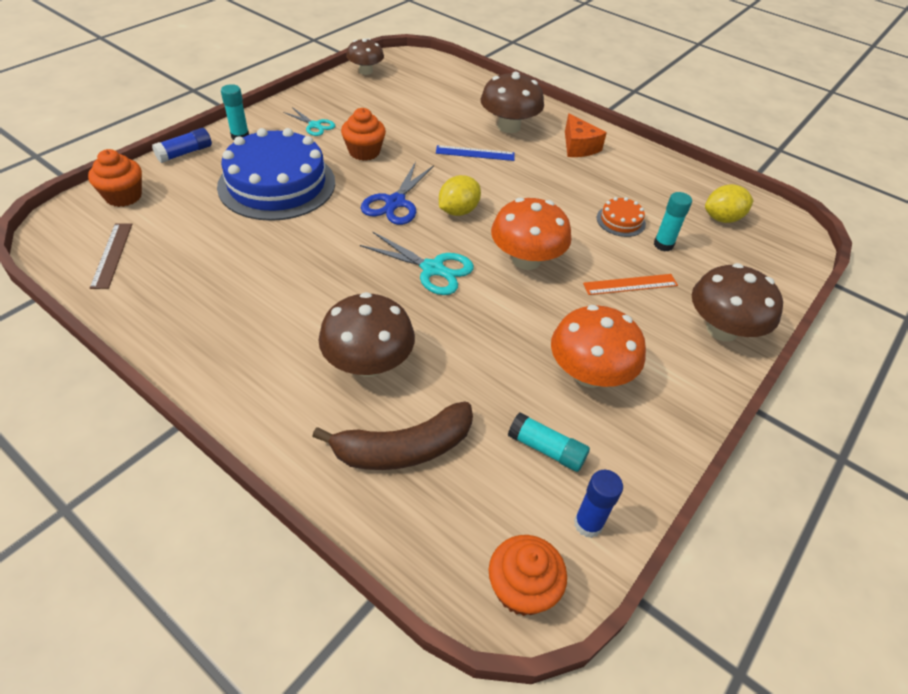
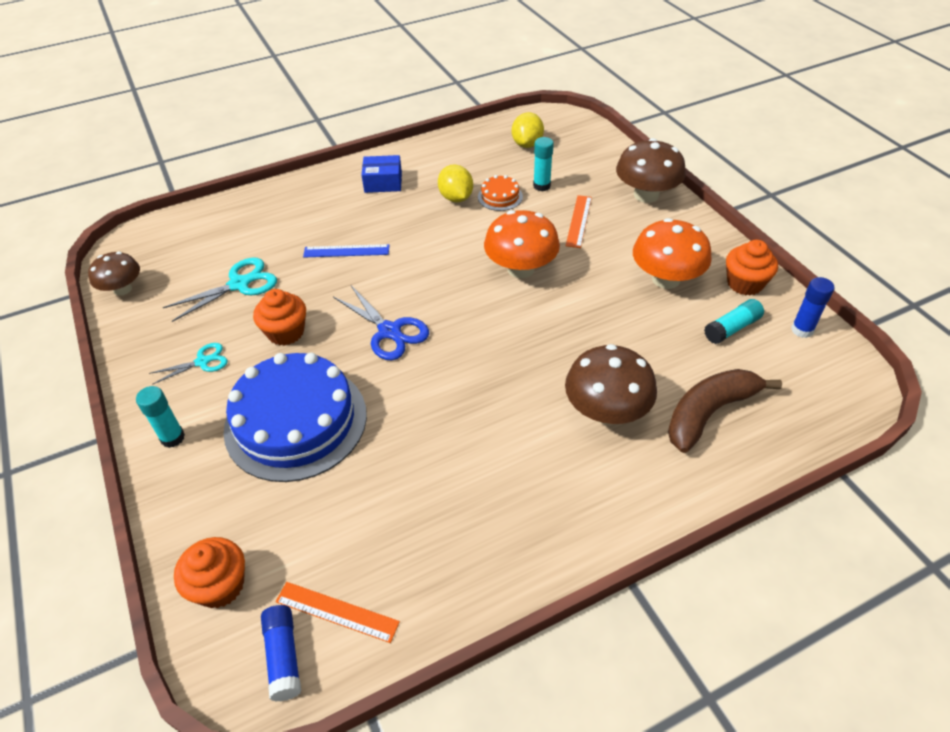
camera: 60 degrees left, 0 degrees up
(112, 255) = (337, 611): brown ruler -> orange ruler
(185, 153) = (167, 502): blue glue stick -> blue glue stick (284, 656)
(403, 448) = (709, 413): brown banana -> brown banana turned 135 degrees counterclockwise
(432, 269) = (503, 333): turquoise scissors -> turquoise scissors (239, 284)
(458, 211) = (429, 290): yellow lemon -> yellow lemon (456, 198)
(475, 153) = (346, 251): blue ruler -> blue ruler turned 60 degrees clockwise
(509, 126) = (319, 214): brown mushroom -> none
(522, 589) = (848, 382): orange cupcake -> orange cupcake (744, 283)
(578, 147) = (383, 182): orange cheese -> blue box

